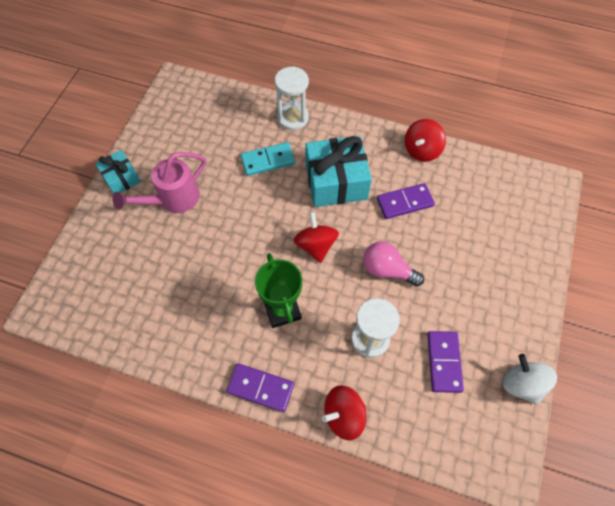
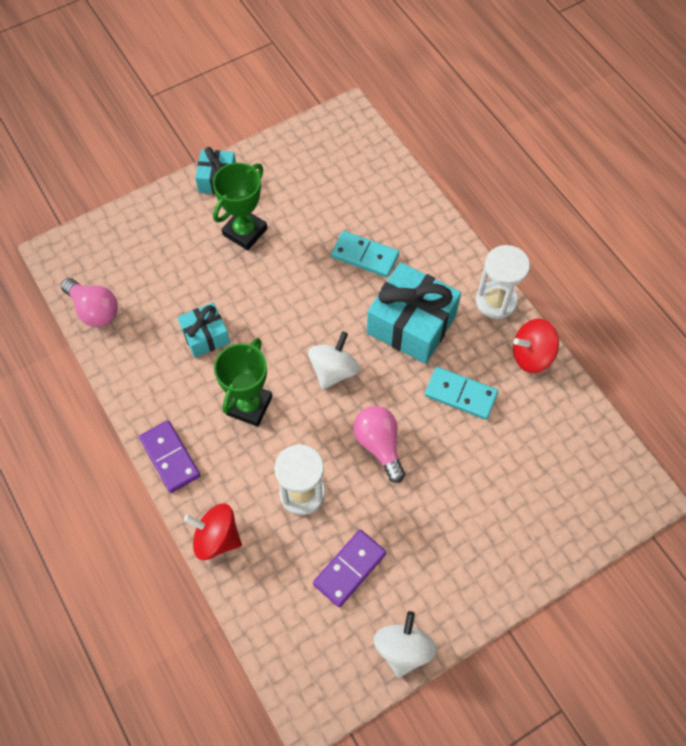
camera: 40 degrees right, 0 degrees up
(109, 329) = (94, 310): none -> pink light bulb
(173, 199) = (245, 232): pink watering can -> green trophy
(209, 287) = (205, 336): none -> turquoise gift
(293, 118) = (429, 229): white hourglass -> white hourglass (496, 301)
(315, 245) = (334, 370): red spinning top -> white spinning top
(405, 202) = (460, 394): purple domino -> turquoise domino

